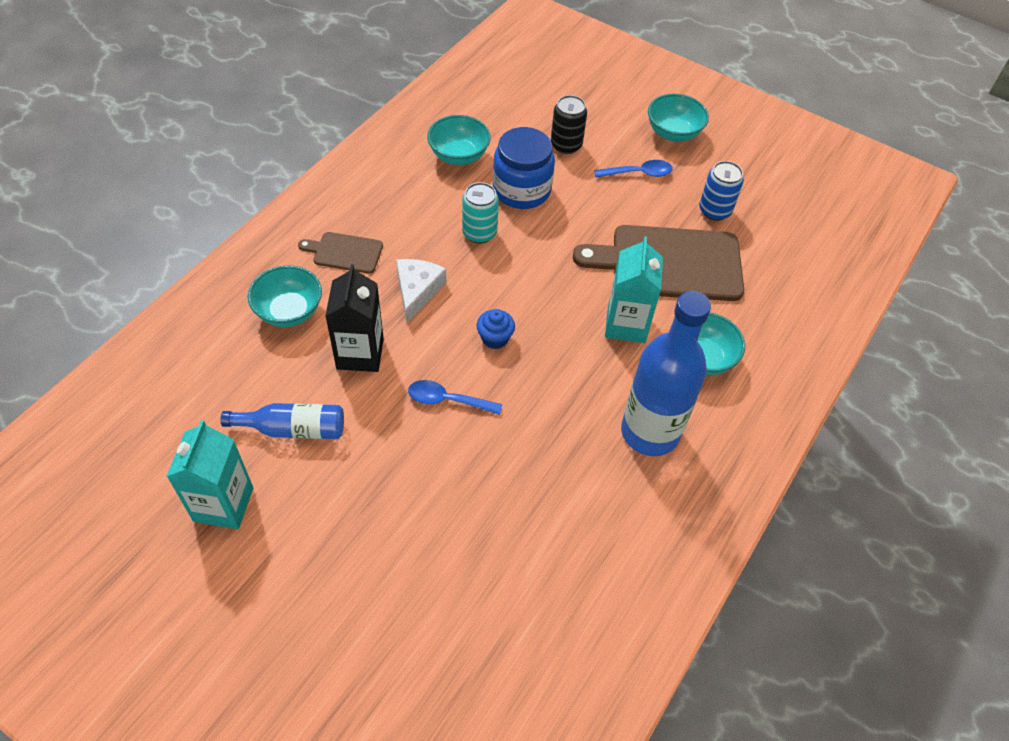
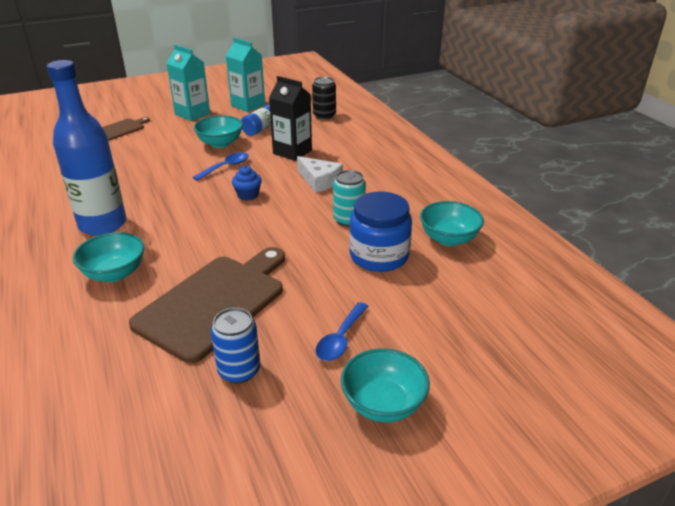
camera: 125 degrees right, 20 degrees down
(289, 311) = (348, 140): turquoise bowl -> turquoise bowl (220, 143)
(345, 252) = (380, 166): brown cutting board -> brown cutting board (121, 129)
(566, 145) = (420, 306): black can -> black can (324, 116)
(626, 324) = (189, 251): turquoise carton -> turquoise carton (192, 114)

